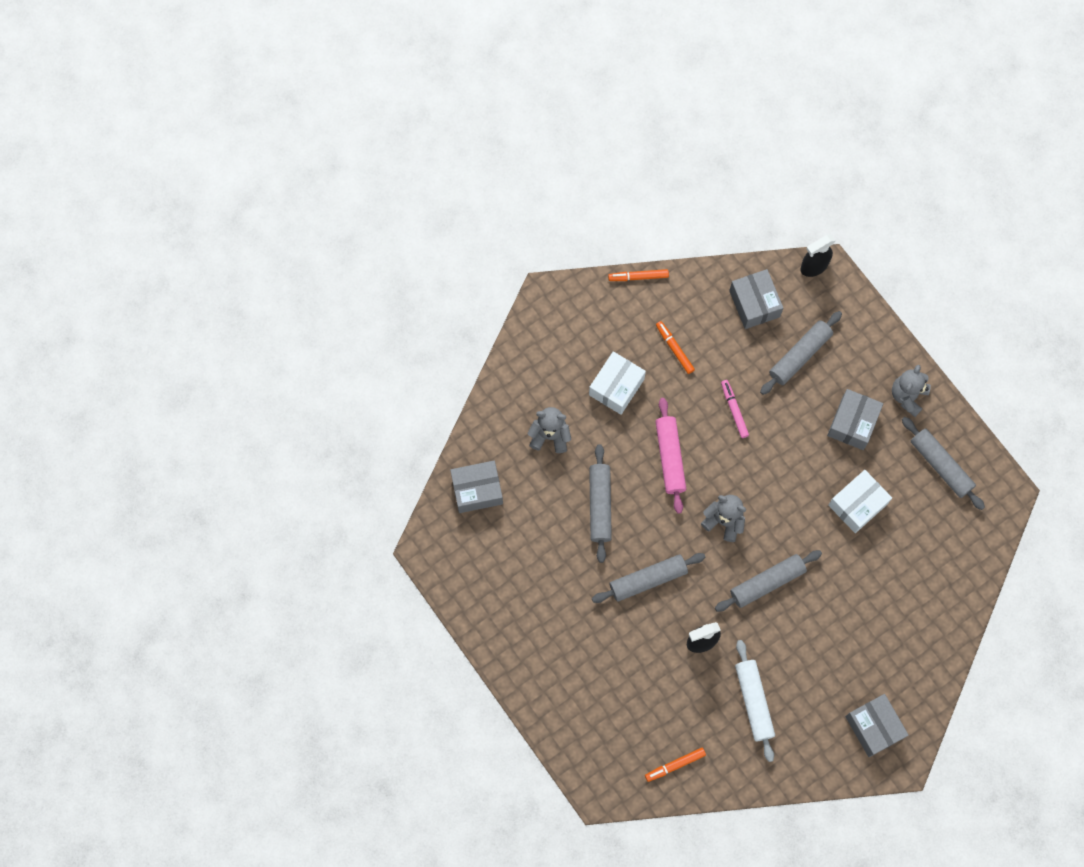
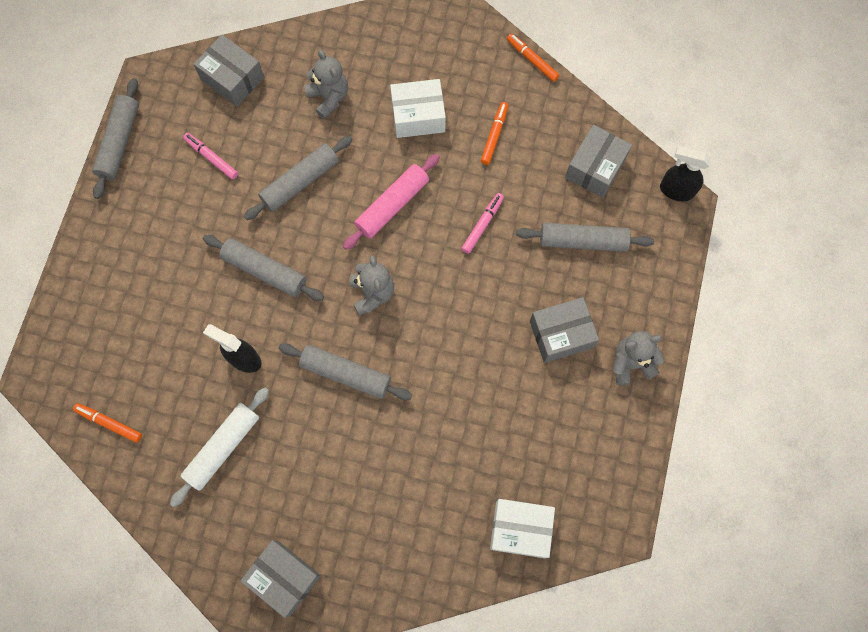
camera: 50 degrees right, 0 degrees up
(529, 551) = (211, 158): none -> pink marker
(857, 505) = (487, 397): white box -> white box (520, 529)
(874, 727) = (284, 578): grey box -> grey box turned 75 degrees counterclockwise
(940, 465) = (591, 444): grey rolling pin -> grey rolling pin (119, 142)

